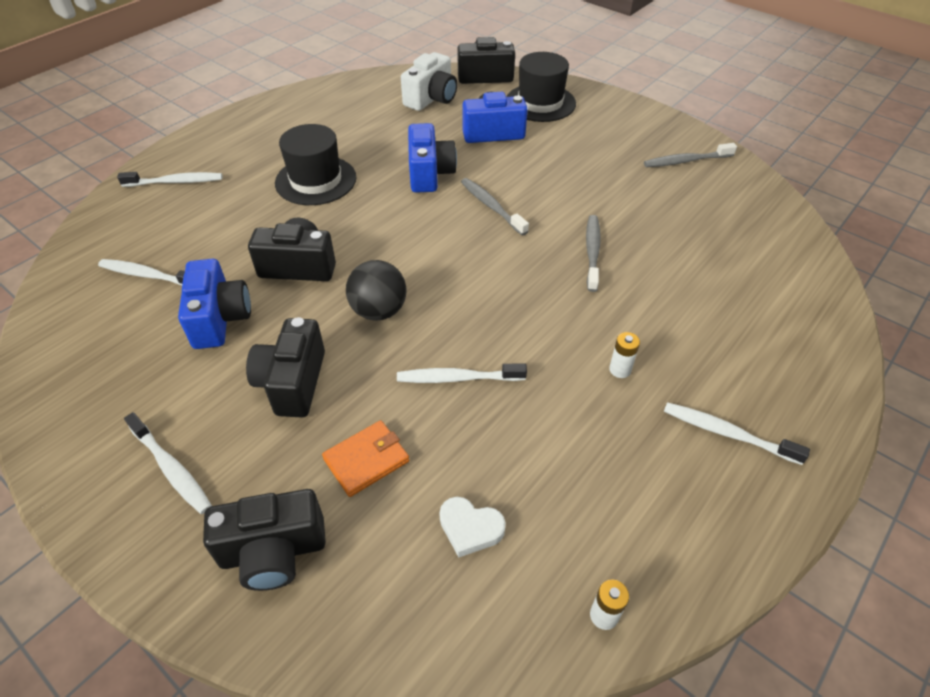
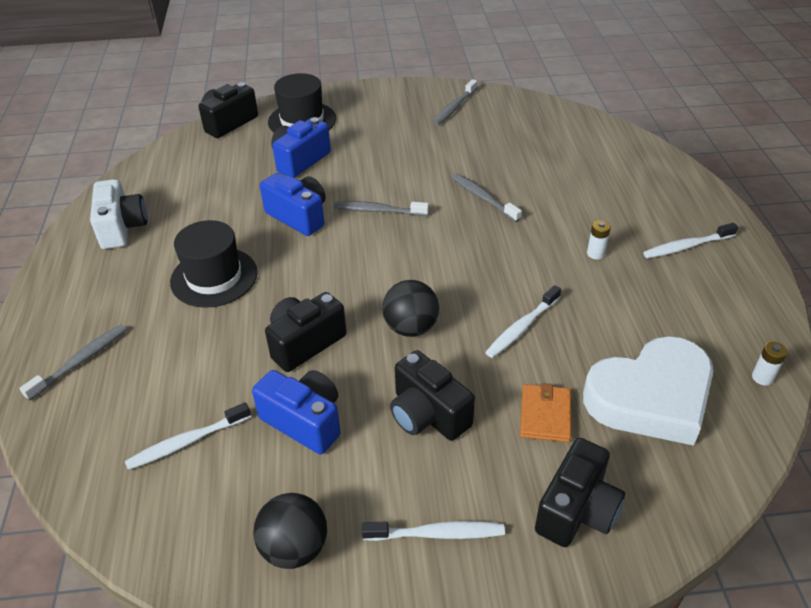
camera: 45 degrees left, 5 degrees down
(95, 394) = (295, 548): none -> black ball
(175, 182) = (80, 361): white toothbrush -> grey toothbrush
(431, 98) = (211, 162): white camera -> white camera (122, 228)
(470, 528) = (651, 397): white heart -> white heart, size x2.46

